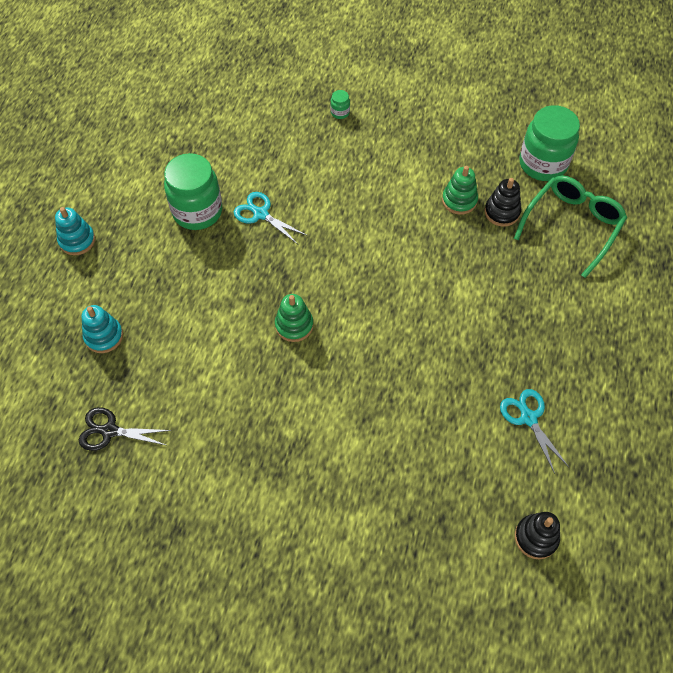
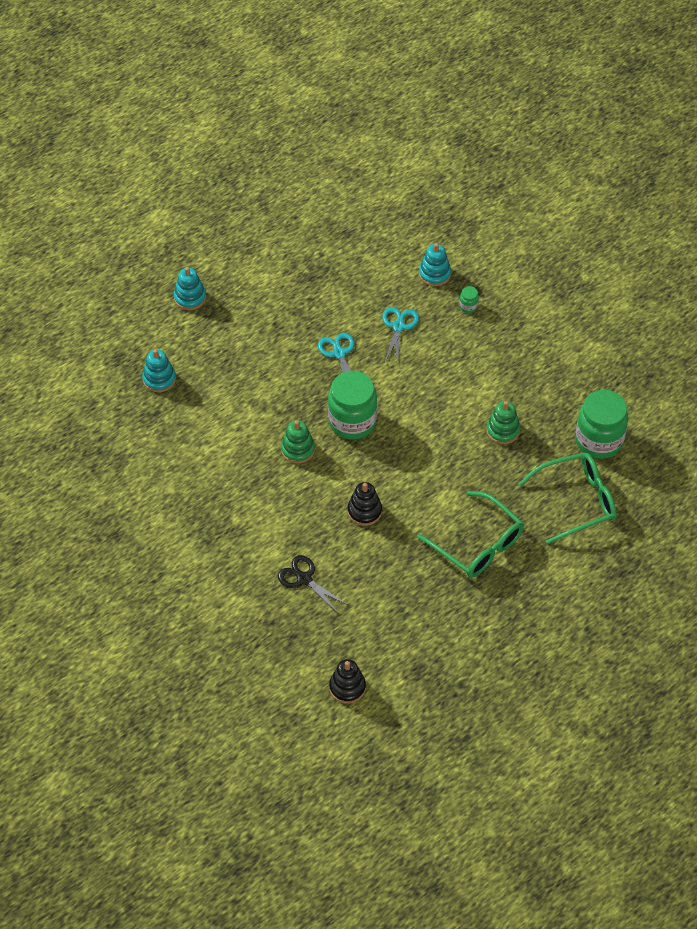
camera: 35 degrees right, 5 degrees down
(109, 431) = (117, 446): black scissors -> black scissors (304, 579)
(197, 211) = (293, 324): green jar -> green jar (352, 421)
(288, 101) = (434, 274): none -> turquoise stacking toy
(502, 212) = (529, 459): black stacking toy -> black stacking toy (364, 511)
(526, 315) = (477, 544): none -> green glasses
(528, 418) = (412, 612): turquoise scissors -> turquoise scissors (398, 327)

